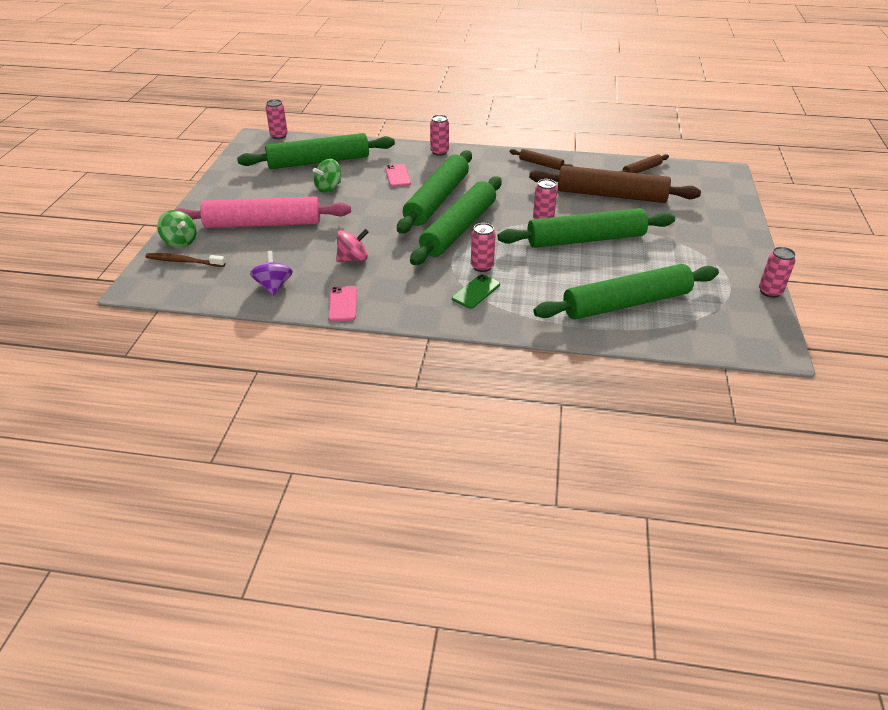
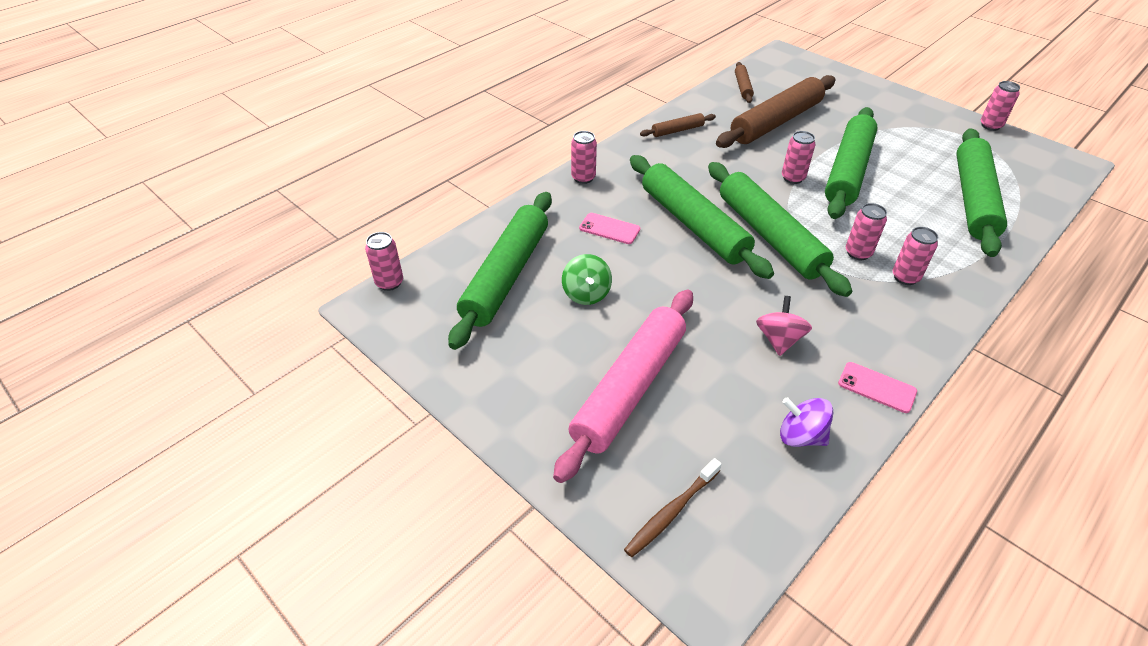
camera: 55 degrees left, 5 degrees up
(180, 241) = (609, 497): green spinning top -> none
(476, 292) = (905, 277): green phone -> pink can

